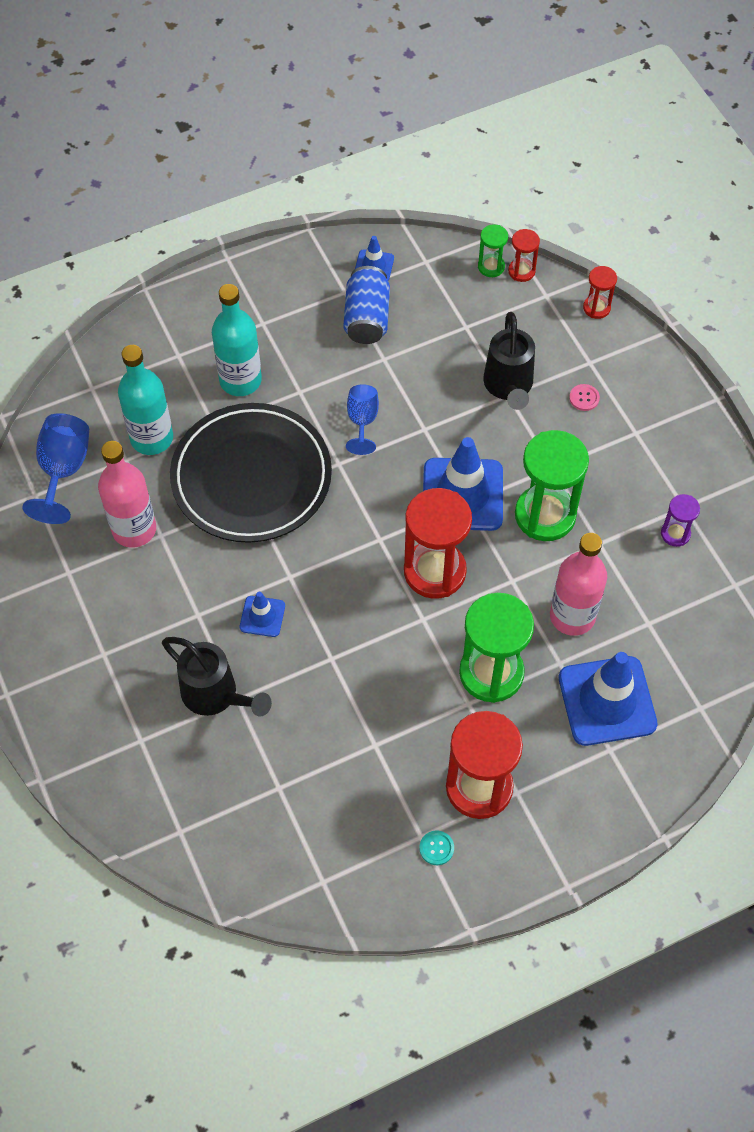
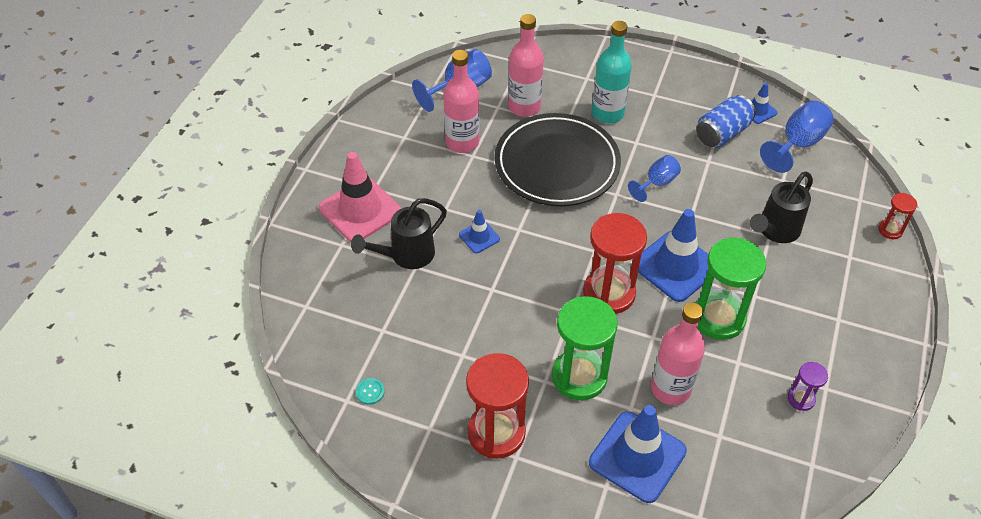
camera: 45 degrees right, 10 degrees down
(116, 689) = (360, 210): none -> pink traffic cone
(152, 438) = (524, 107): turquoise bottle -> pink bottle
(216, 695) = (406, 255): black watering can -> black watering can turned 60 degrees clockwise
(436, 848) = (431, 443): turquoise button -> turquoise button (370, 392)
(442, 277) = (797, 144): none -> blue goblet
(491, 267) = (838, 160): green hourglass -> none
(521, 271) = (857, 176): red hourglass -> none
(584, 398) = (822, 273): pink button -> none

